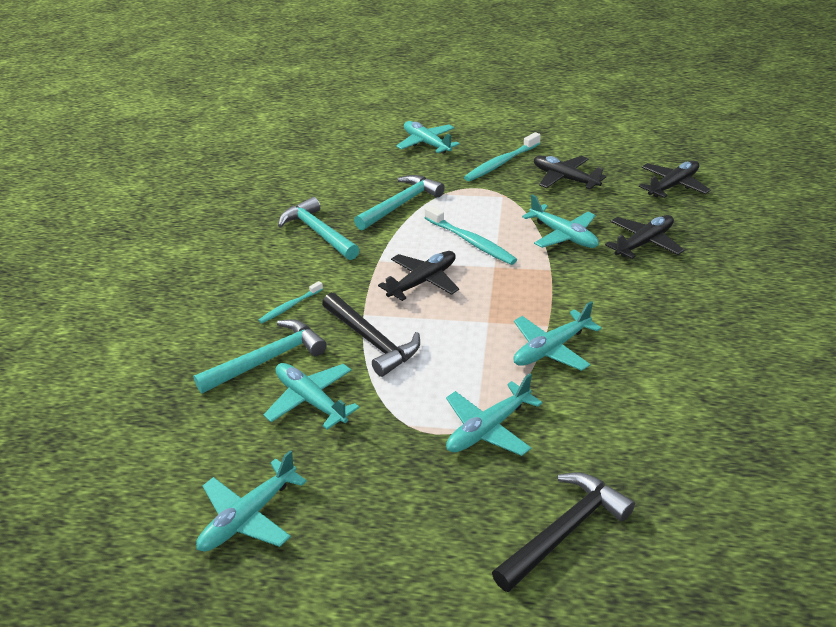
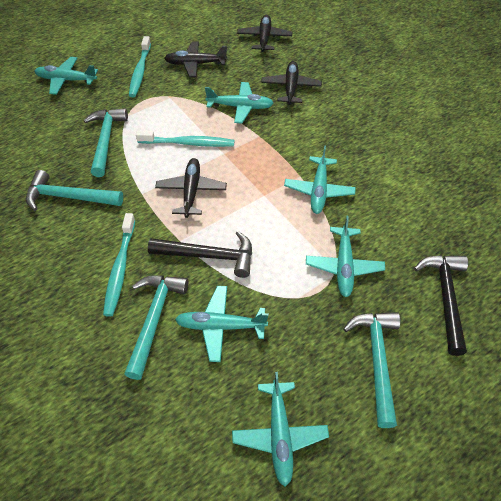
camera: 45 degrees left, 15 degrees up
(290, 306) = (120, 269): turquoise toothbrush -> turquoise toothbrush, size x1.72
(412, 529) = (377, 360): none -> turquoise hammer

